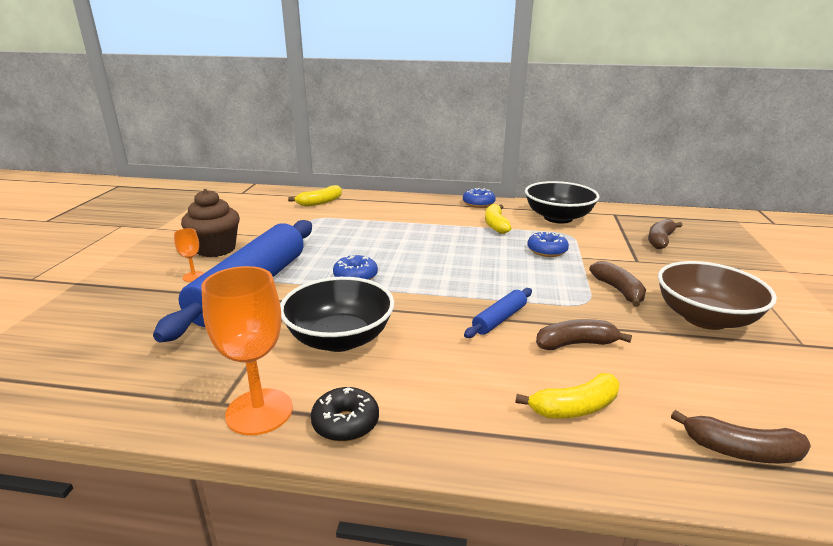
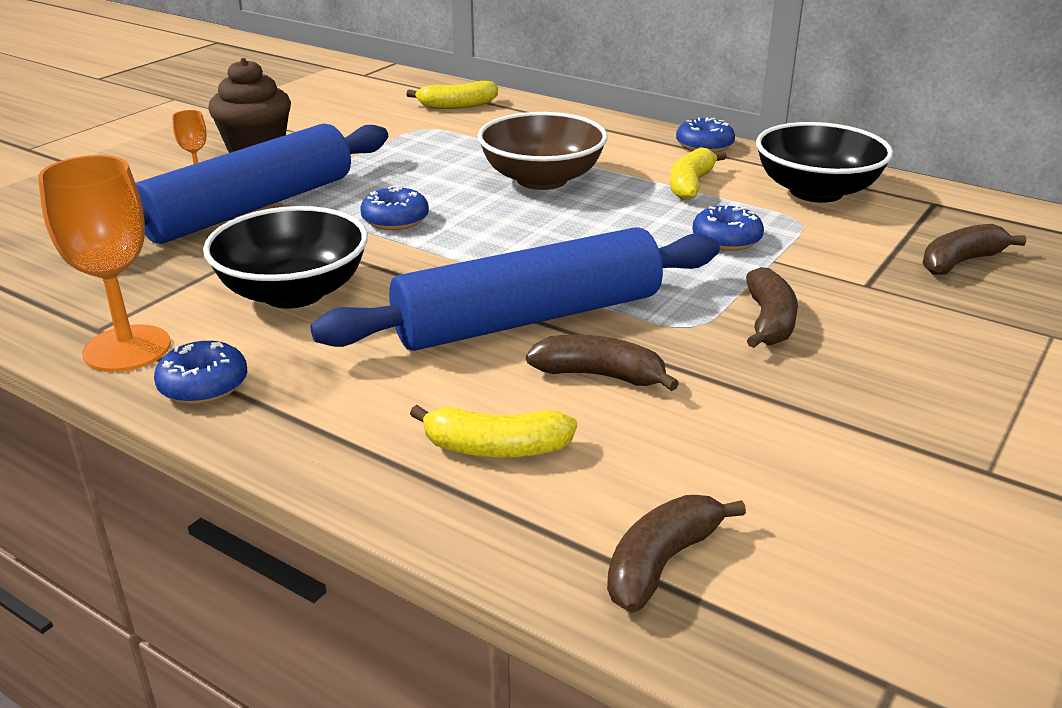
camera: 25 degrees right, 5 degrees up
(345, 423) = (203, 385): black donut -> blue donut
(499, 319) = (529, 318): blue rolling pin -> blue rolling pin, size x2.36
(705, 318) = (863, 393): brown bowl -> brown bowl (542, 179)
(740, 451) = (662, 562): brown banana -> brown banana turned 90 degrees clockwise

